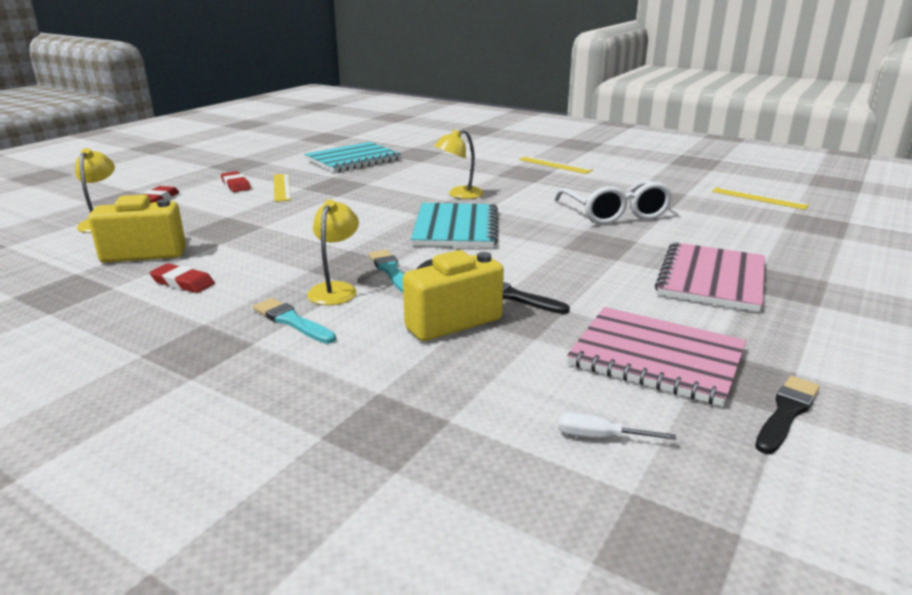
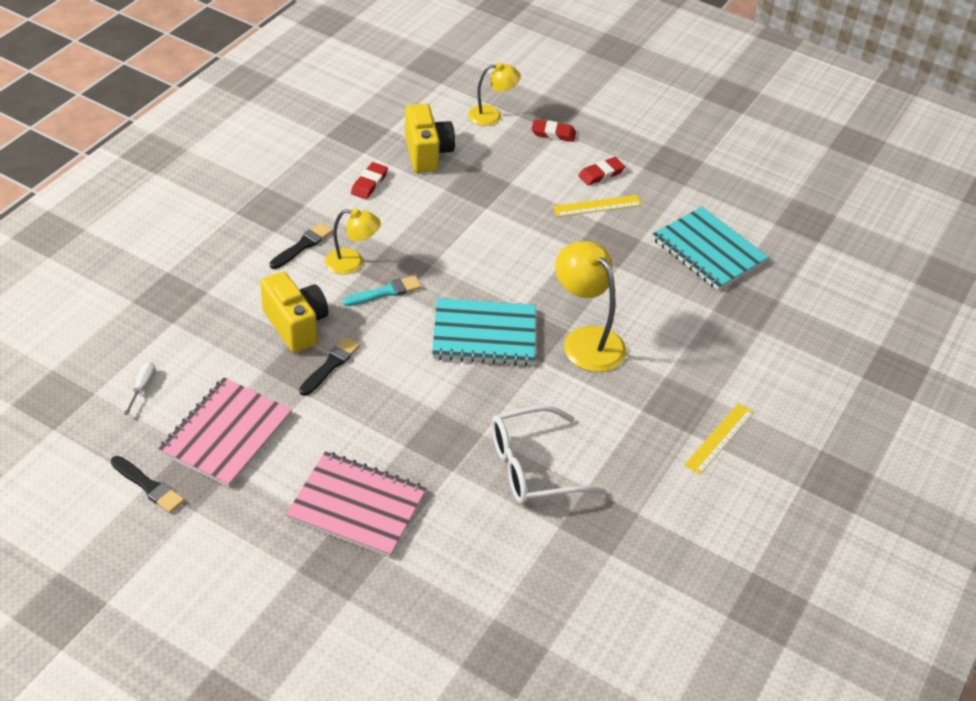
camera: 85 degrees right, 20 degrees up
(292, 321) = (302, 245): turquoise brush -> black brush
(459, 195) = (586, 340): yellow lamp -> yellow lamp, size x1.59
(759, 198) = (600, 630): yellow ruler -> none

